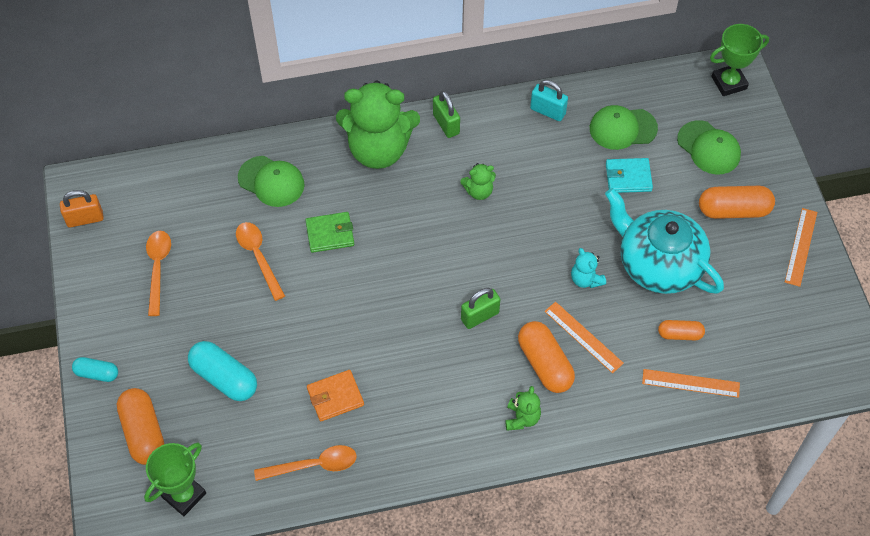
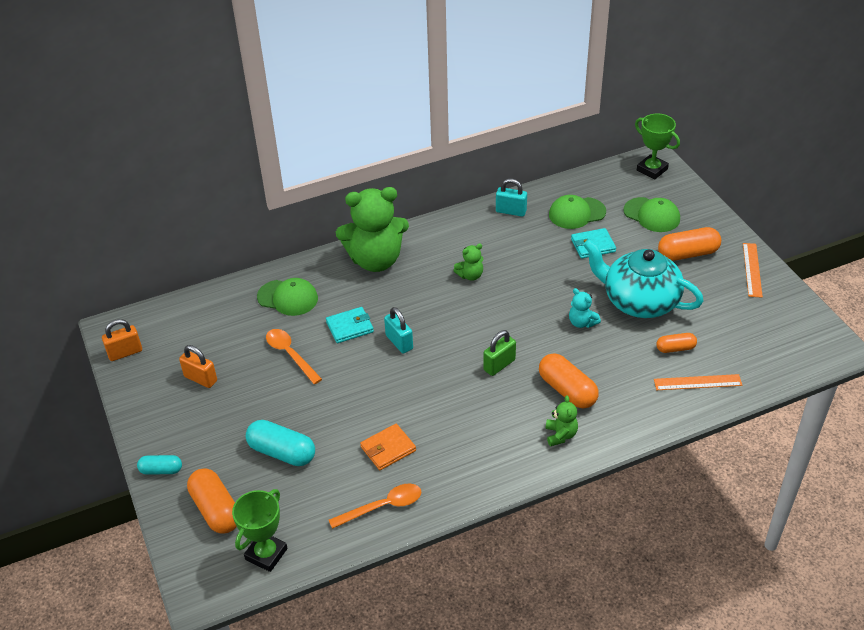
camera: 10 degrees left, 15 degrees down
(158, 268) = (200, 379): orange spoon -> orange padlock
(330, 234) = (350, 327): green wallet -> turquoise wallet
(378, 264) = (399, 342): none -> turquoise padlock
(446, 124) = (428, 233): green padlock -> none
(583, 337) = (594, 364): orange ruler -> none
(729, 83) = (652, 170): green trophy -> green trophy turned 75 degrees clockwise

